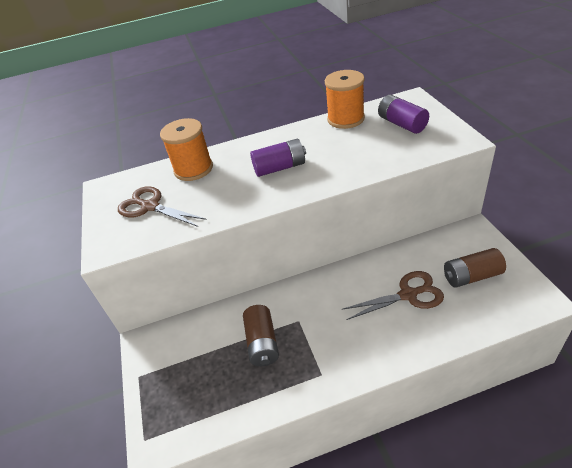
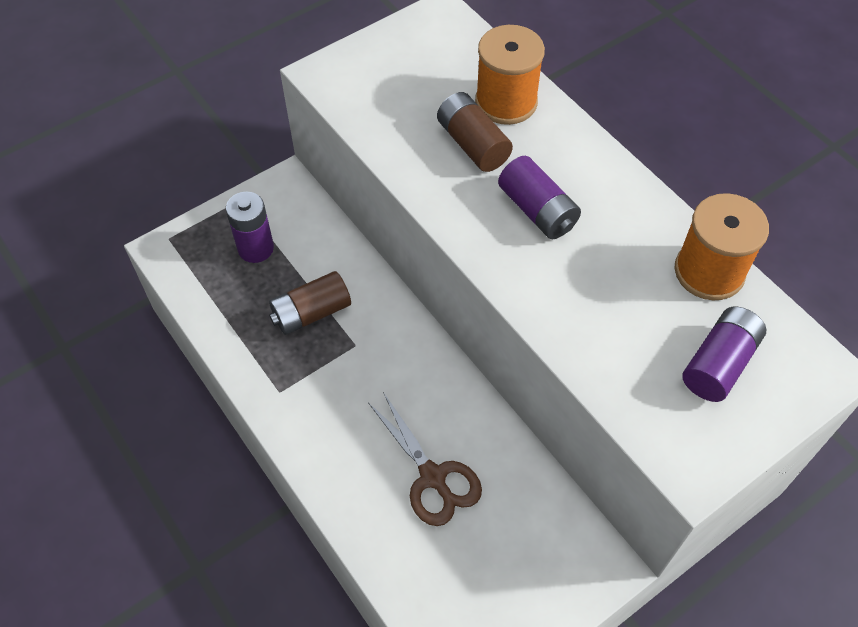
camera: 65 degrees right, 15 degrees up
(150, 206) = (411, 85): brown scissors -> none
(189, 371) = (256, 248): none -> purple battery
(471, 276) = (493, 566): brown battery -> brown battery (473, 144)

